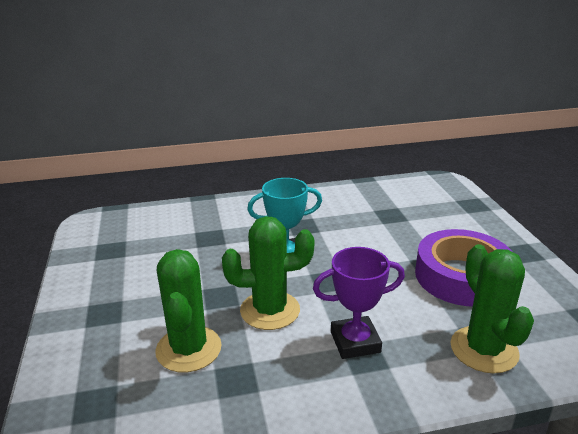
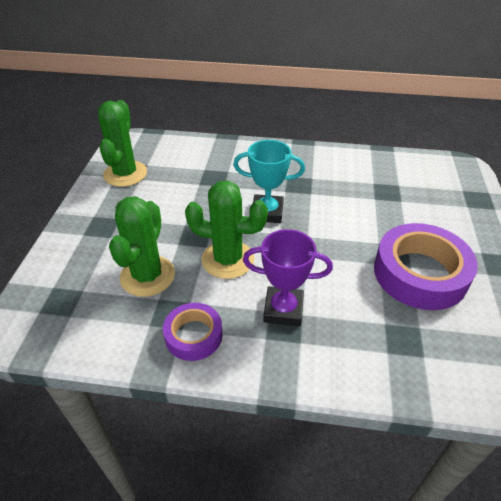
camera: 20 degrees right, 15 degrees up
(275, 393) = (193, 335): none -> purple tape
(484, 350) = (396, 352): green cactus -> green cactus (125, 174)

